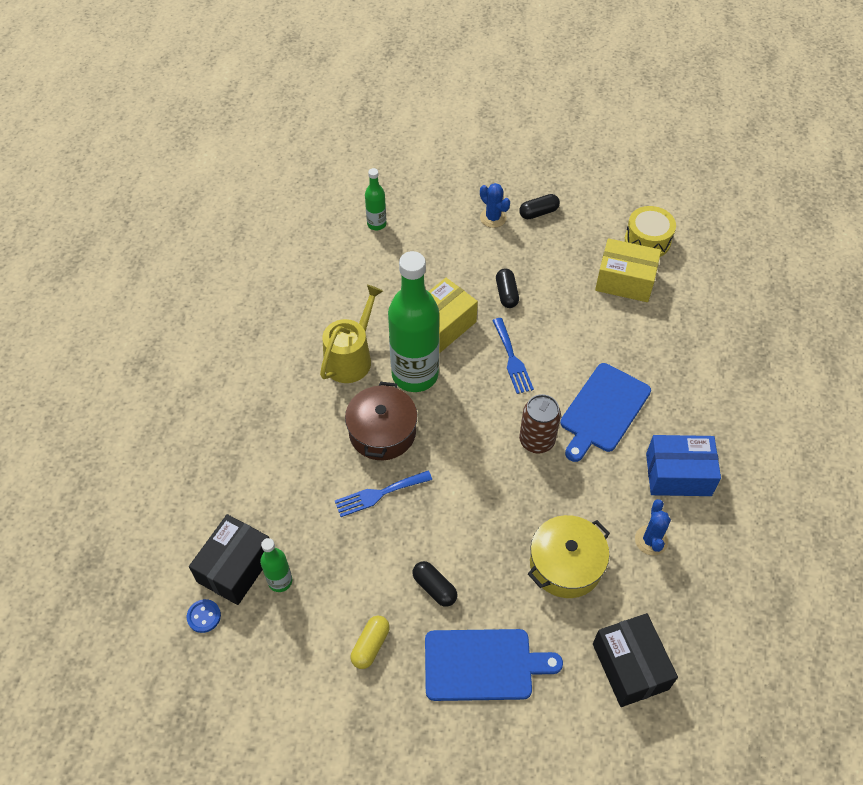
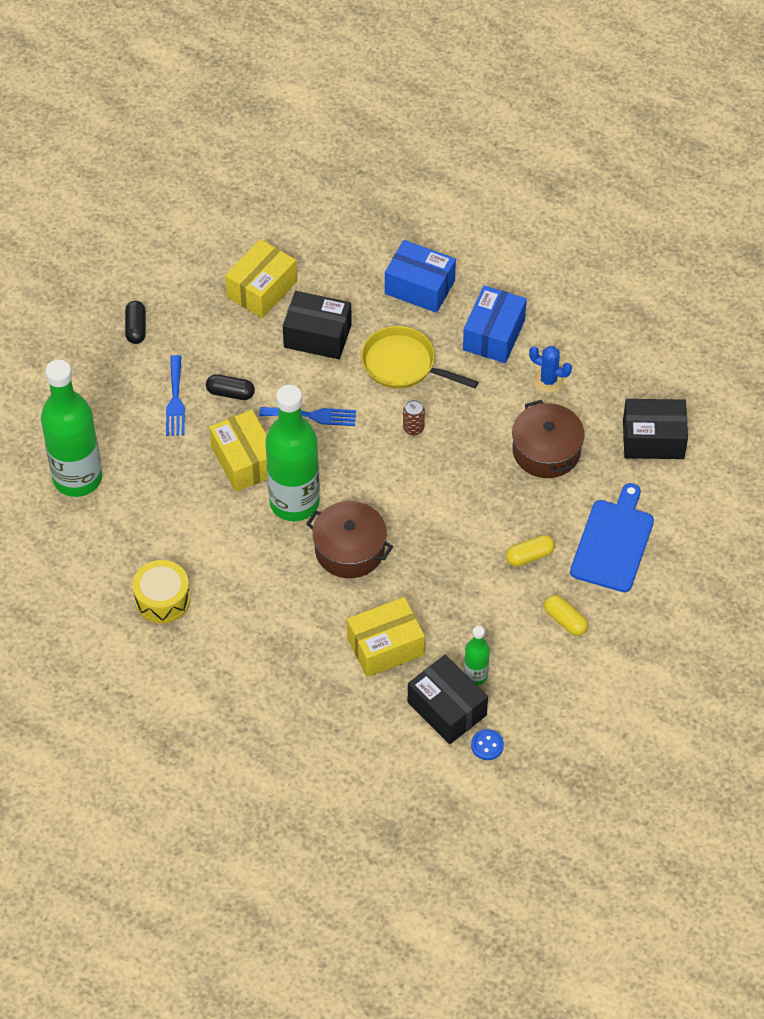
camera: 70 degrees left, 0 degrees up
(288, 493) = (385, 646): none -> yellow box
(351, 358) = (248, 551): yellow watering can -> none
(376, 224) = (77, 478): green bottle -> green bottle, size x2.17
(379, 494) = (417, 572): blue fork -> blue fork (175, 400)
(434, 588) = (529, 556): black capsule -> yellow capsule
(493, 218) = (123, 370): blue cactus -> none
(536, 440) = (413, 428): brown can -> brown can, size x0.59
(565, 564) = (546, 451): yellow pot -> brown pot
(599, 335) = (317, 336): none -> black box
(603, 410) = (403, 364): blue cutting board -> yellow pan
(647, 240) = (220, 251): yellow drum -> yellow drum (162, 599)
(697, 396) = (419, 287): none -> blue box

